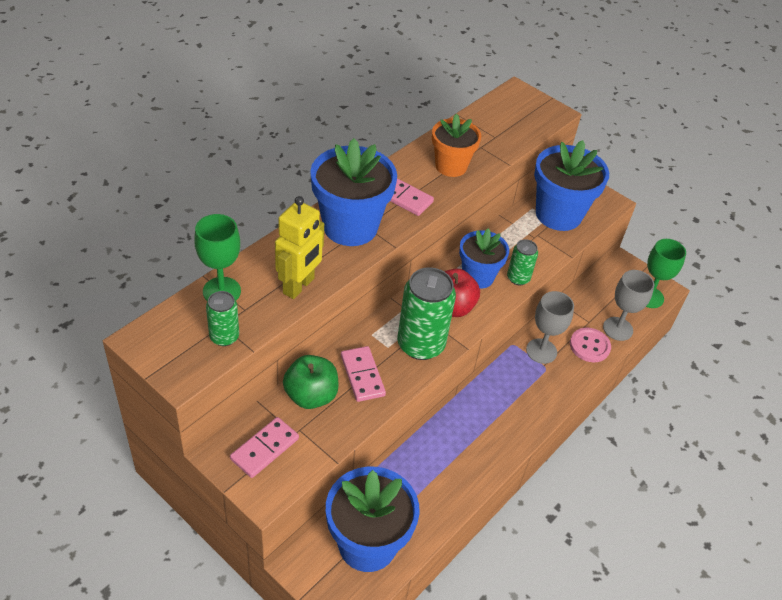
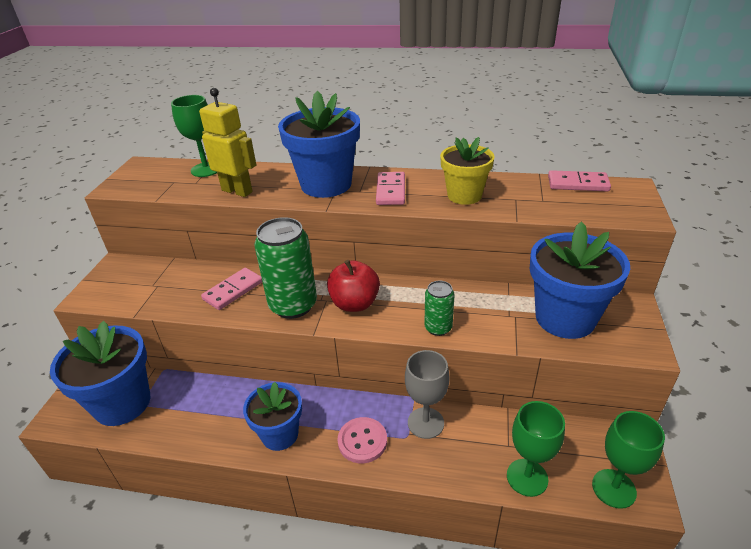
camera: 65 degrees right, 10 degrees down
(224, 337) = (162, 186): green can -> none
(265, 449) = (129, 279): pink domino -> pink domino (578, 184)
(299, 286) = (237, 191): yellow robot -> yellow robot turned 150 degrees counterclockwise
(311, 395) = (194, 276): green apple -> none
(451, 166) = (464, 195): orange flower pot -> yellow flower pot
(478, 276) = (410, 303): blue flower pot -> blue flower pot (280, 434)
(589, 346) = (473, 461): pink button -> pink button (362, 441)
(617, 329) = (527, 477): grey goblet -> green goblet

